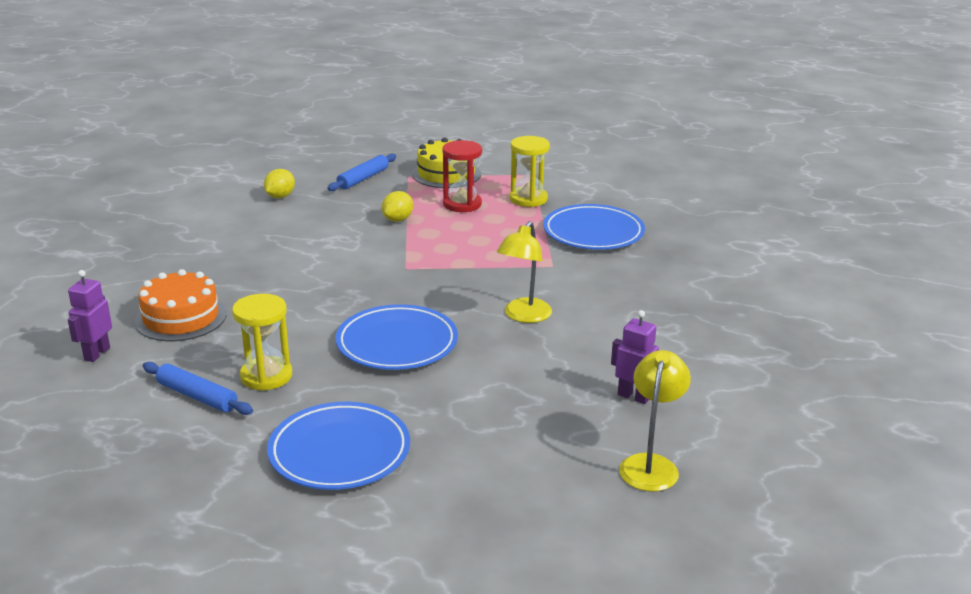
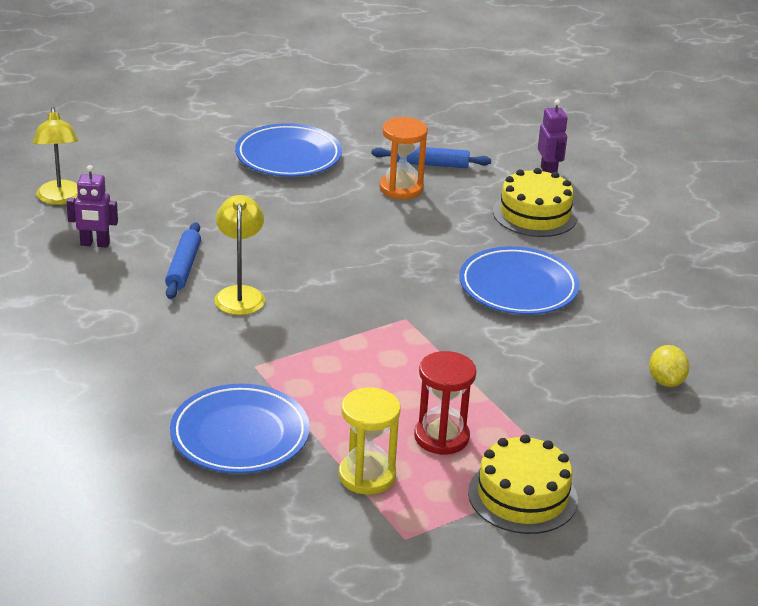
camera: 150 degrees right, 5 degrees up
(181, 317) = (535, 214): orange cake -> yellow cake
(266, 376) = (401, 188): yellow hourglass -> orange hourglass
(363, 178) = (616, 447): blue rolling pin -> blue rolling pin (183, 267)
(397, 343) = (330, 239): blue plate -> blue plate (518, 287)
(398, 219) = (488, 385): yellow lemon -> none

